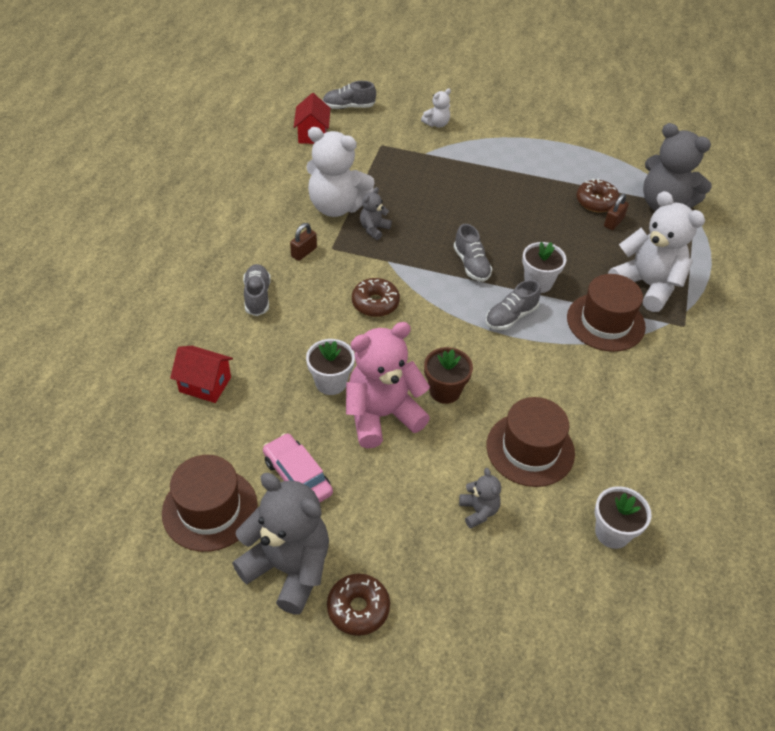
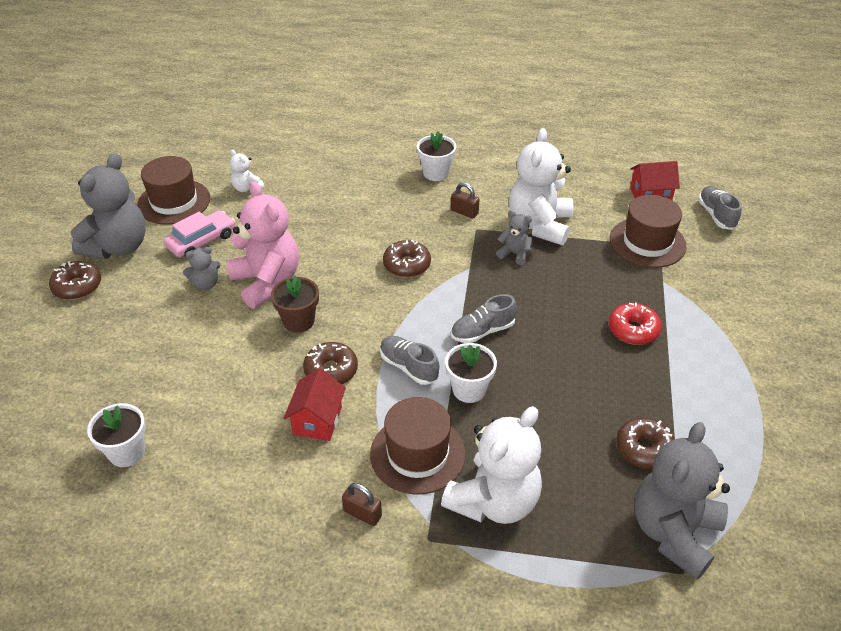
camera: 85 degrees right, 5 degrees down
(205, 384) = (294, 181): red house -> red house (317, 420)
(257, 296) = (398, 193): grey shoe -> none
(331, 382) = (302, 247): white flower pot -> white flower pot (436, 173)
(436, 124) = (727, 287): white teddy bear -> white teddy bear (247, 188)
(478, 181) = (633, 330): none -> red donut
(478, 511) = (160, 352): grey teddy bear -> grey teddy bear (205, 284)
(512, 370) = (331, 370): none -> brown donut
(530, 449) = (229, 387): brown hat -> brown hat (647, 242)
(613, 222) = (608, 468): brown padlock -> brown padlock (362, 514)

